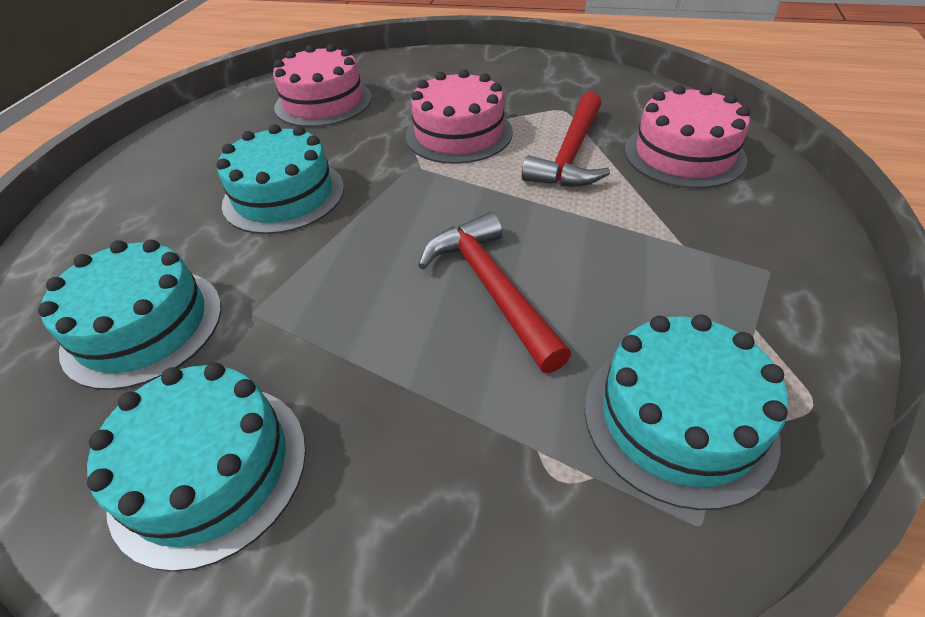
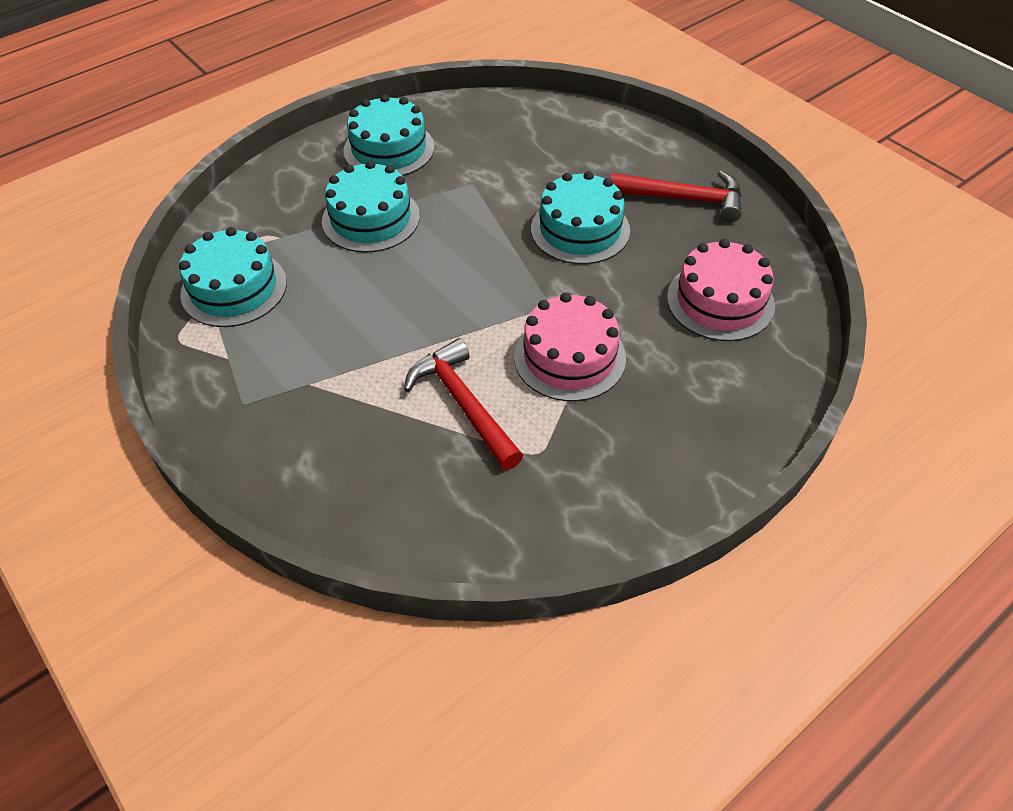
camera: 125 degrees right, 5 degrees up
(143, 326) = (505, 148): turquoise cake -> turquoise cake (371, 218)
(491, 288) = (382, 276): red hammer -> red hammer (684, 199)
(684, 154) = (383, 476): pink cake -> none

